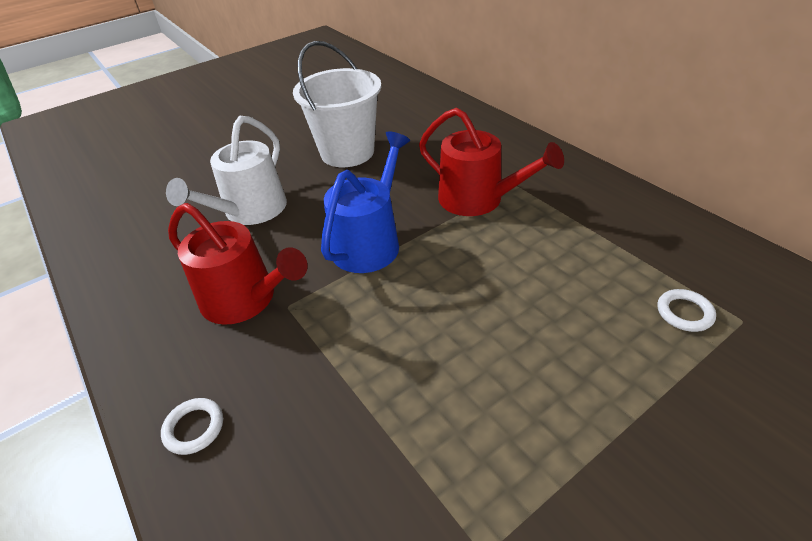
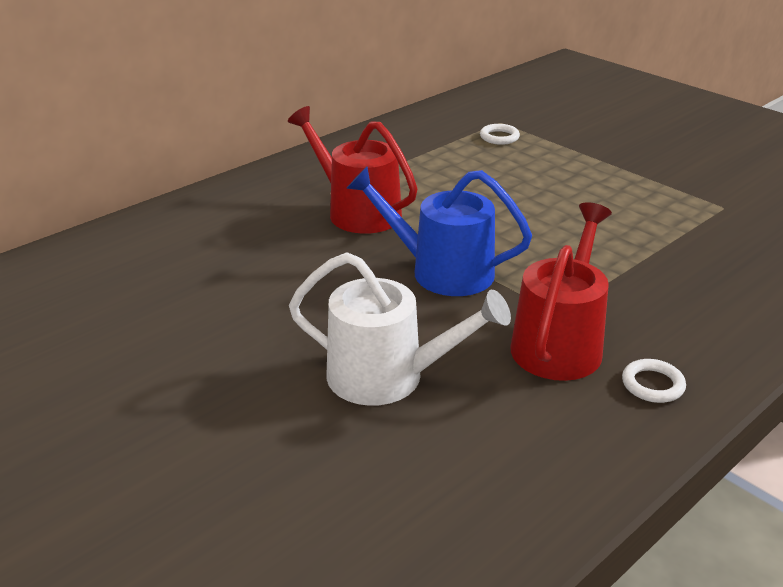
camera: 100 degrees left, 10 degrees down
(194, 428) = (726, 339): white ring -> white ring (652, 384)
(347, 152) = (235, 309): white bucket -> none
(478, 199) = (358, 211): red watering can -> red watering can turned 75 degrees counterclockwise

